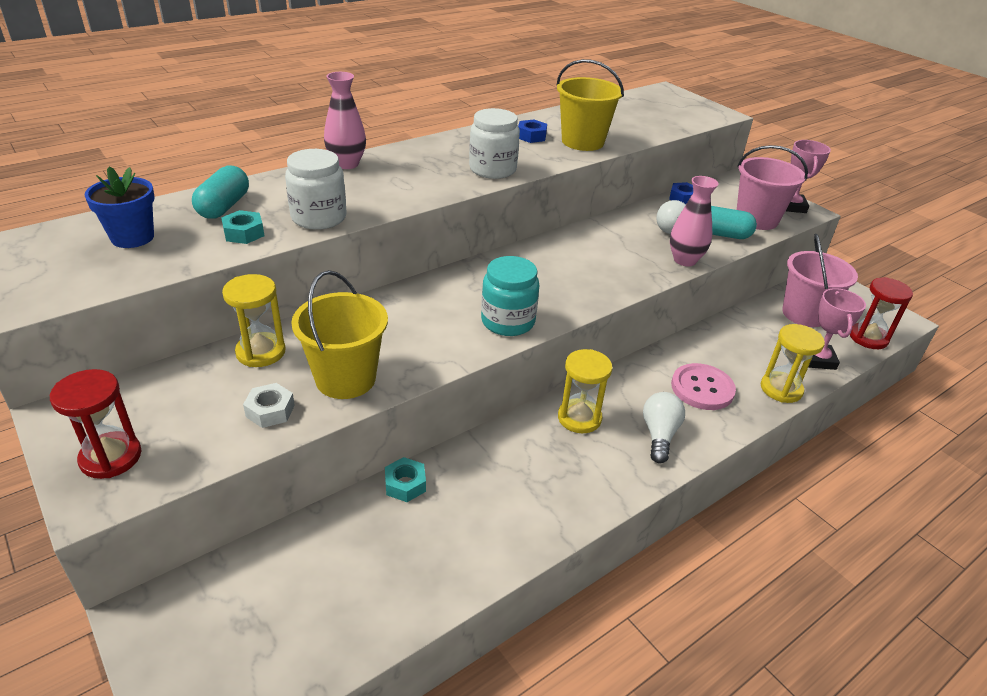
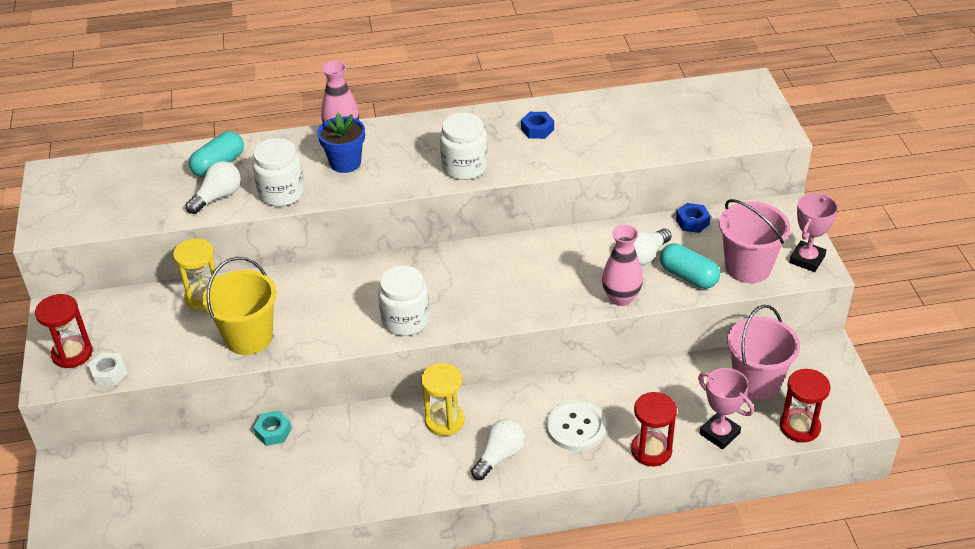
camera: 30 degrees right, 5 degrees up
(132, 237) = (140, 183): blue flower pot -> blue flower pot (345, 163)
(244, 233) = (218, 197): turquoise nut -> white light bulb
(270, 411) = (184, 348): white nut -> white nut (109, 373)
(508, 321) = (405, 320): turquoise jar -> white jar
(582, 142) = (582, 147): yellow bucket -> none
(702, 388) = (576, 427): pink button -> white button
(781, 389) = (651, 450): yellow hourglass -> red hourglass
(818, 360) = (719, 433): pink trophy -> pink trophy turned 75 degrees counterclockwise

